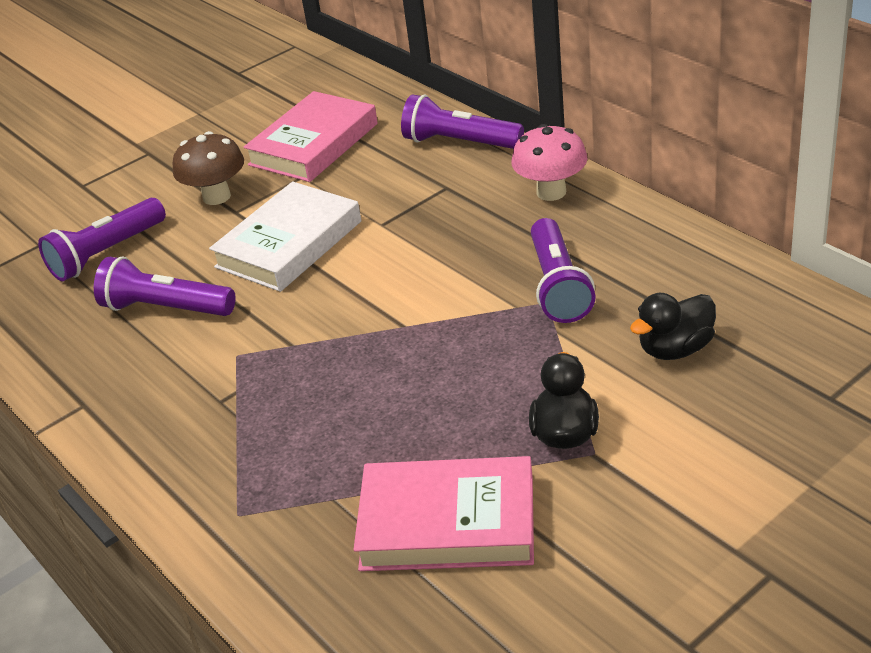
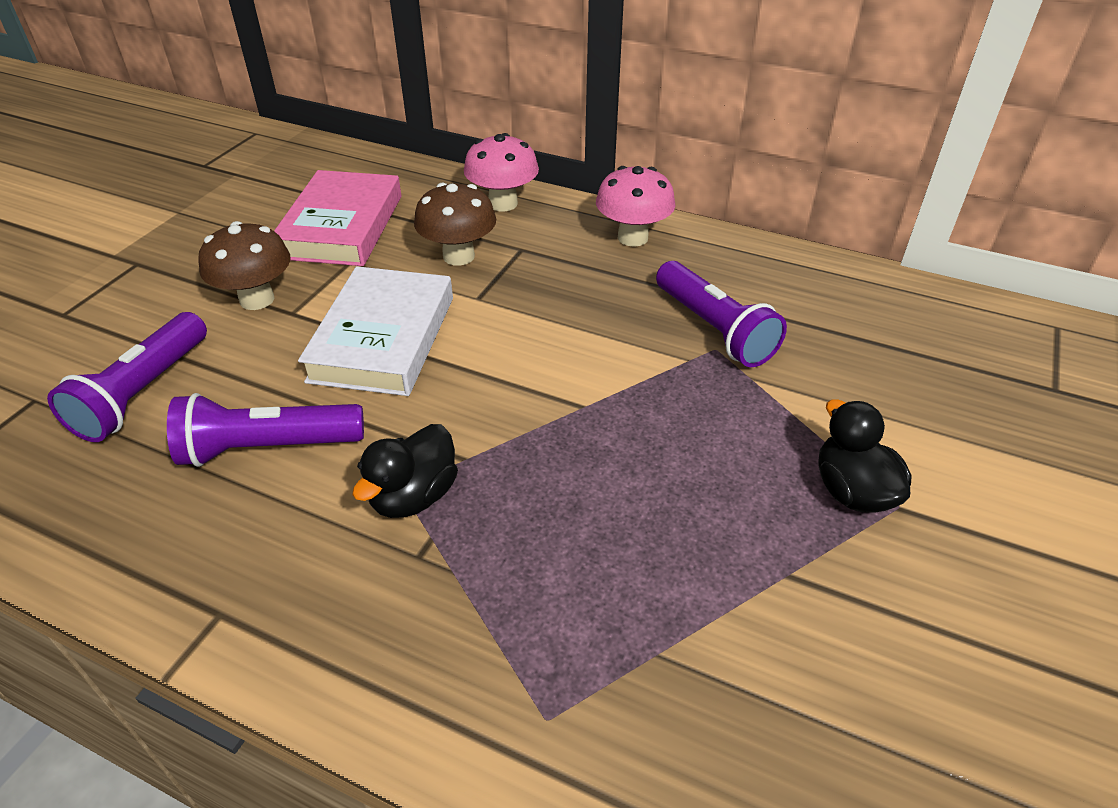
camera: 30 degrees left, 5 degrees up
(390, 185) = (458, 256): none -> brown mushroom
(447, 523) = (817, 643): pink book -> none
(459, 142) = (503, 203): purple flashlight -> pink mushroom
(675, 349) = (879, 371): black duck -> black duck (414, 496)

